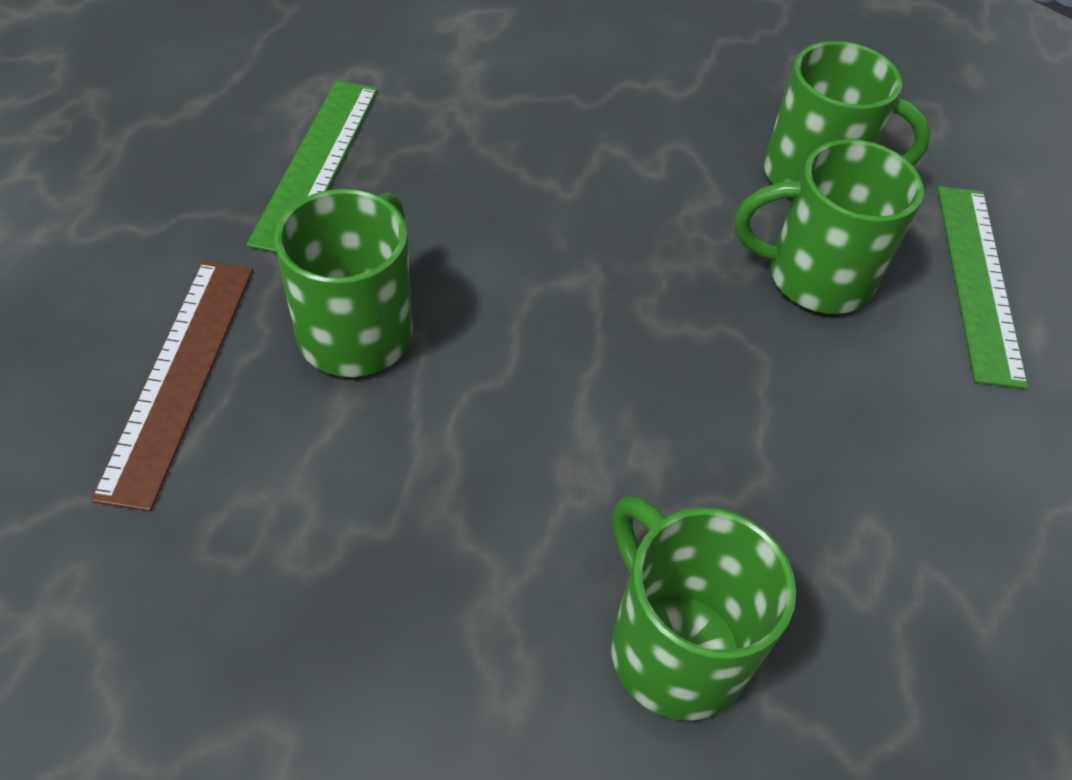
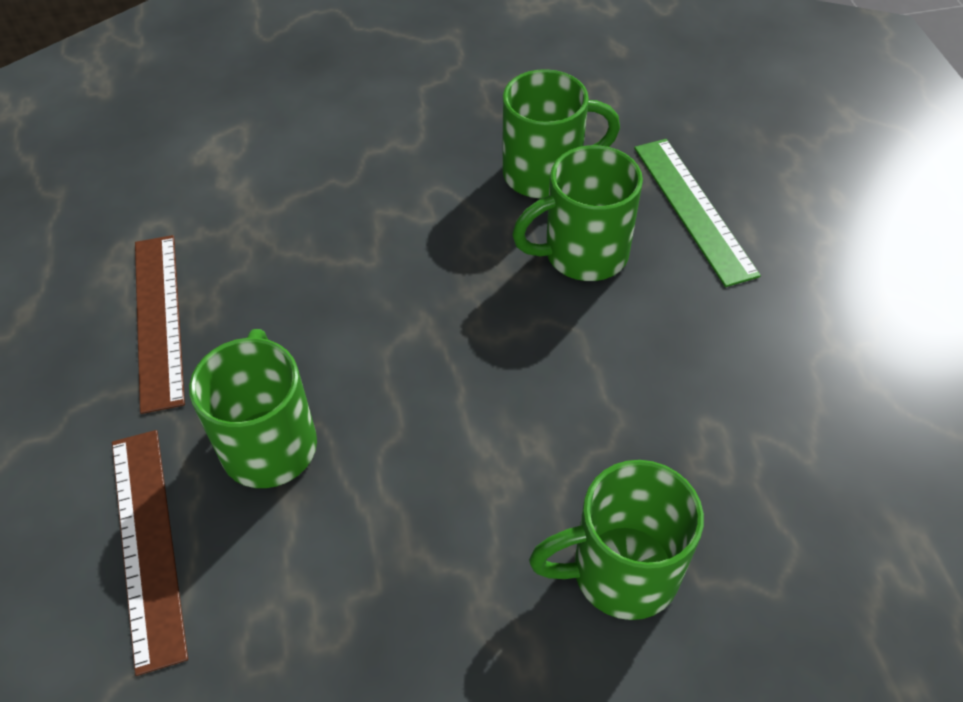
camera: 20 degrees left, 0 degrees up
(317, 163) = (159, 319): green ruler -> brown ruler
(674, 646) = (620, 571): green mug -> green mug turned 45 degrees counterclockwise

